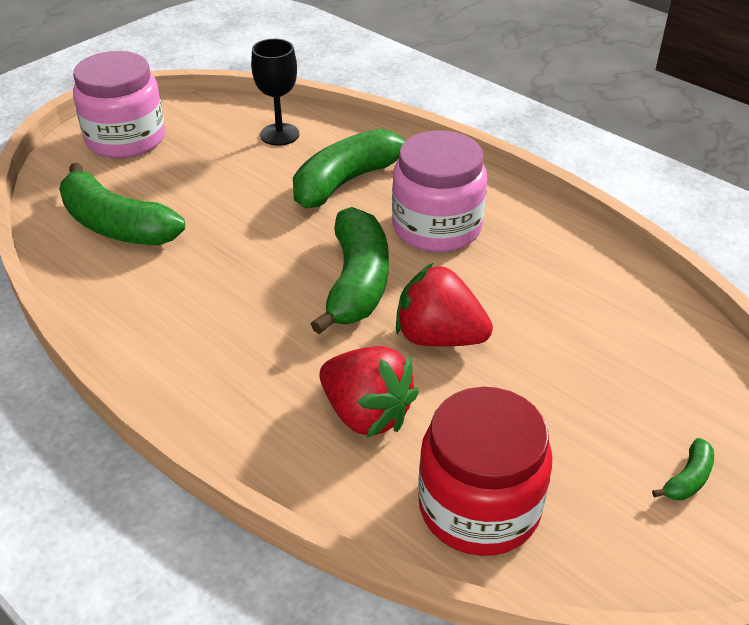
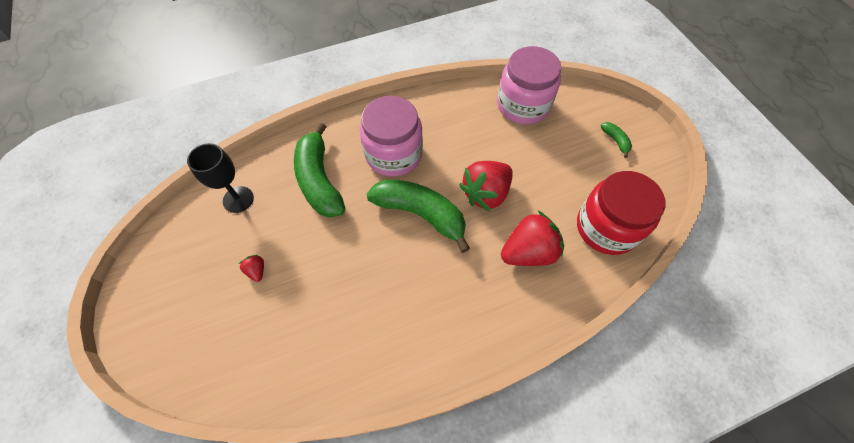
camera: 65 degrees left, 20 degrees up
(116, 225) = (275, 343): green banana -> none
(126, 139) = (164, 305): pink jar -> pink jar (523, 105)
(196, 180) = (256, 271): none -> red strawberry

